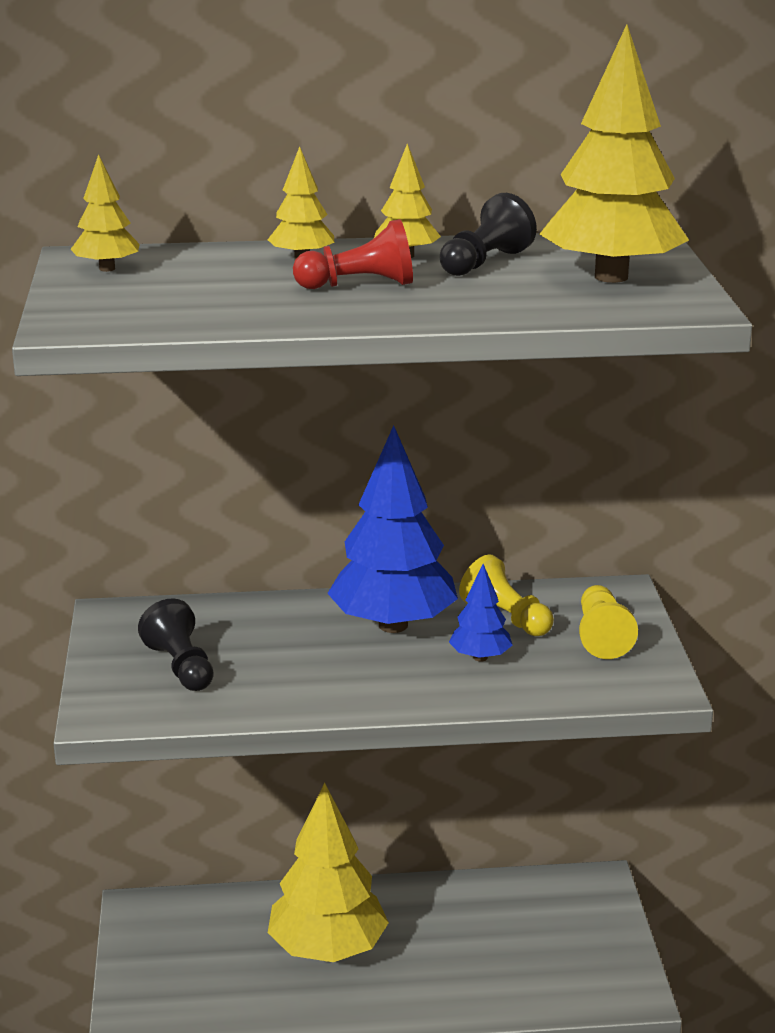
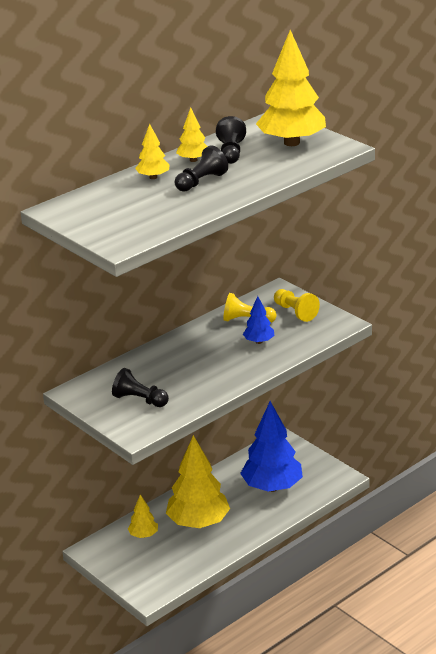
camera: 35 degrees left, 5 degrees up
(107, 269) = (78, 212): yellow tree -> yellow tree (143, 535)
(359, 285) = (201, 182): red pawn -> black pawn
(393, 625) = (204, 343): blue tree -> blue tree (272, 487)

